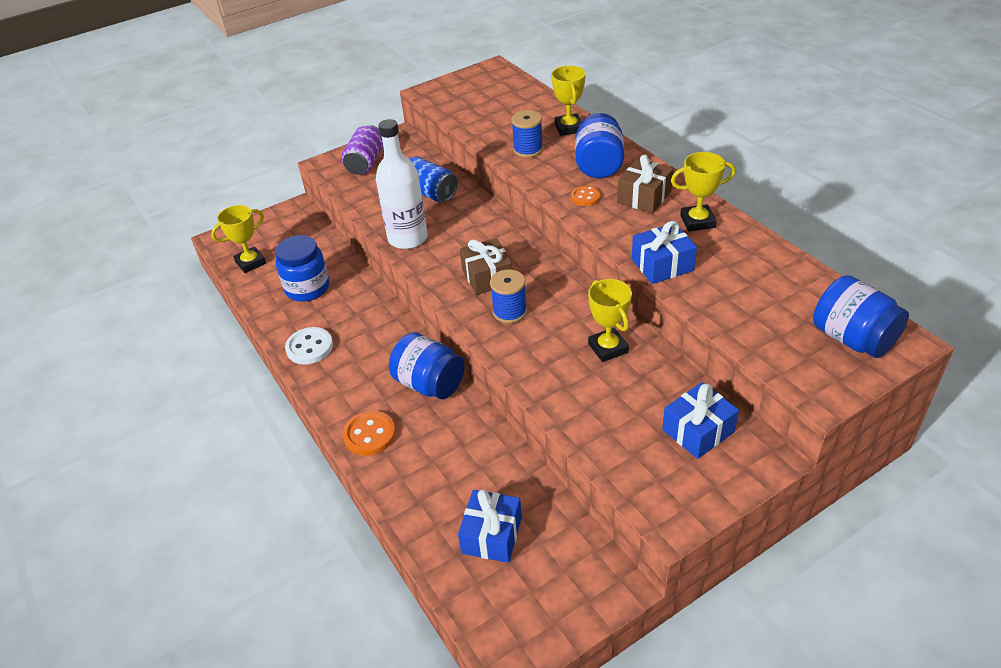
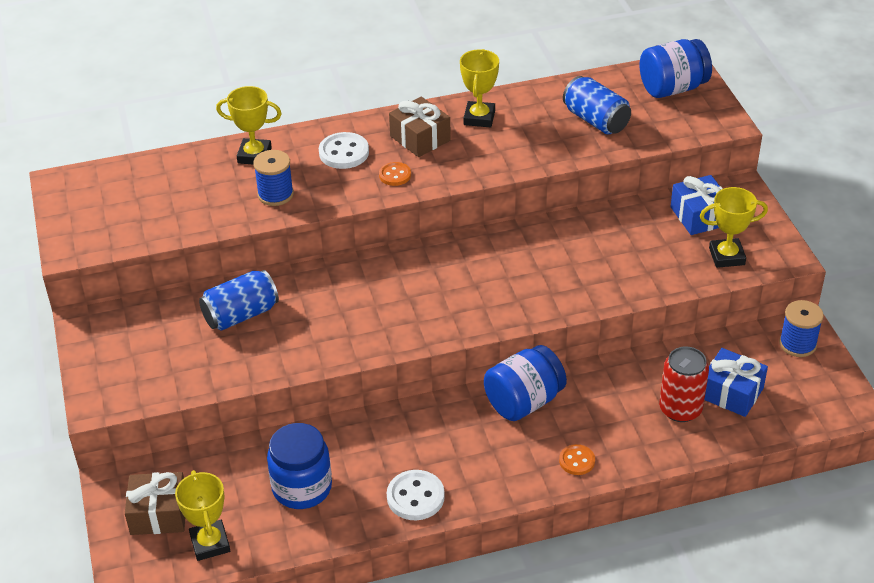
camera: 75 degrees left, 0 degrees up
(365, 162) = (127, 363): purple can -> none
(369, 434) = (577, 461): orange button -> orange button, size x0.63
(408, 238) = (322, 349): white bottle -> none
(455, 497) = (680, 409): none -> red can
(487, 277) = (430, 298): brown gift -> brown gift (159, 514)
(509, 312) = (495, 293): blue spool -> blue spool (797, 344)
(598, 165) = (344, 152): blue jar -> white button
(608, 348) = (579, 240): yellow trophy -> yellow trophy (726, 256)
(662, 265) = (531, 156): blue gift -> none
(749, 294) = (596, 120): none -> blue can

